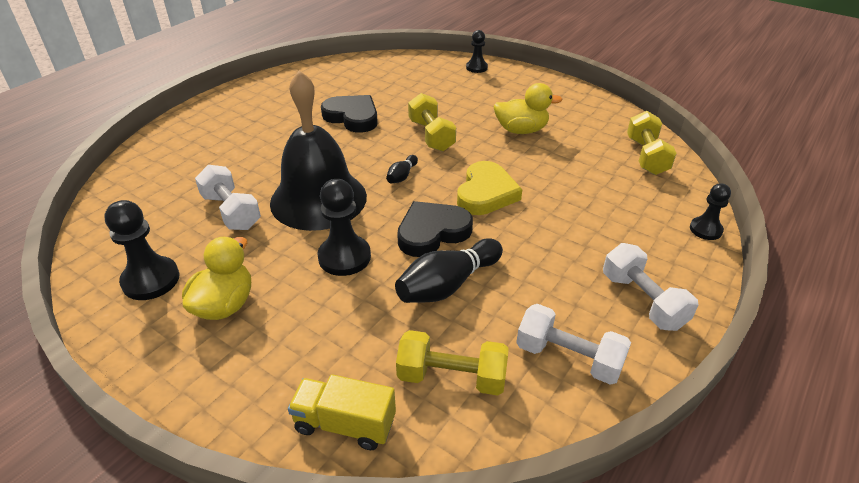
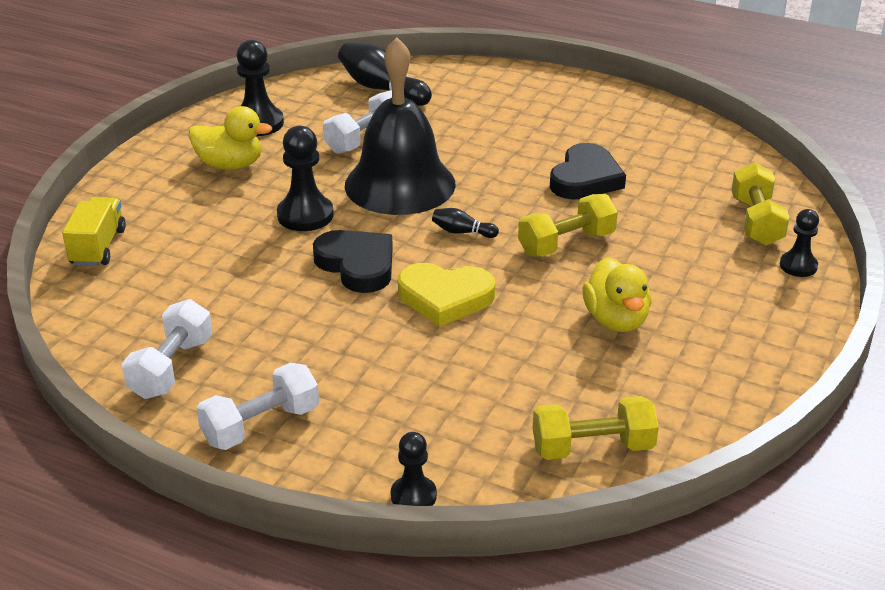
camera: 80 degrees right, 5 degrees down
(448, 285) = (271, 283): black bowling pin -> black bowling pin (382, 89)
(451, 377) = (146, 297): yellow dumbbell -> yellow dumbbell (756, 222)

